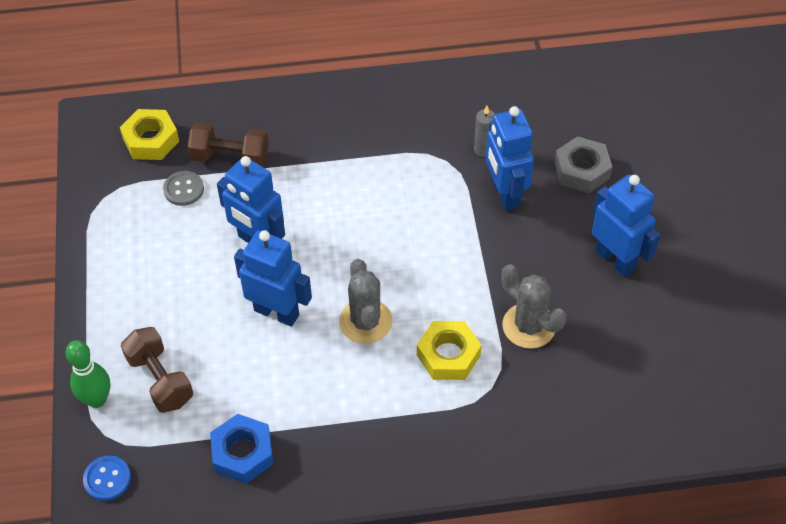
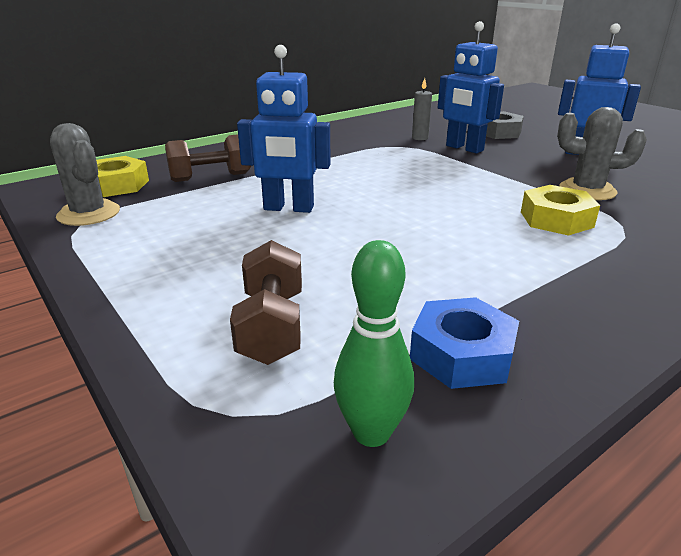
camera: 30 degrees left, 25 degrees down
(97, 399) = (188, 378): green bowling pin -> green bowling pin (371, 432)
(107, 479) = (285, 472): blue button -> none
(160, 379) = (272, 327): brown dumbbell -> brown dumbbell turned 60 degrees clockwise
(184, 189) = (177, 200): grey button -> none
(277, 312) = (359, 240): blue robot -> none
(365, 321) = (454, 222): grey cactus -> grey cactus (89, 214)

